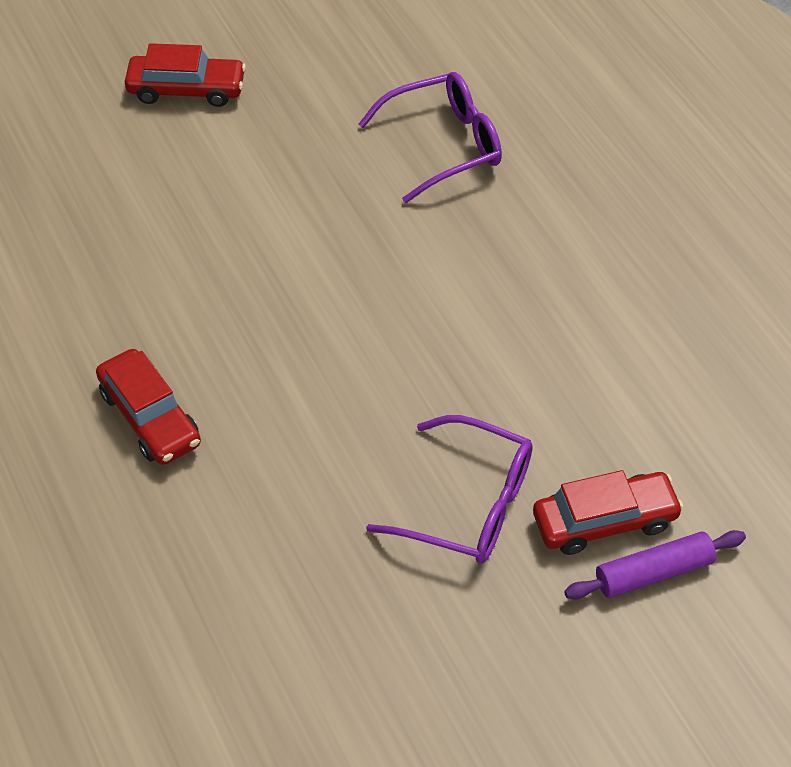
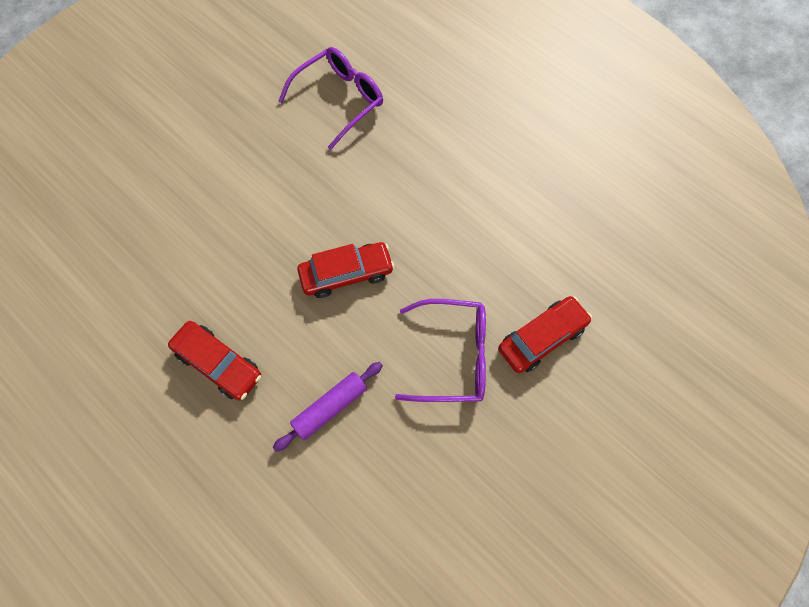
camera: 20 degrees left, 15 degrees up
(186, 89) = (152, 108): red car -> red car (346, 274)
(654, 573) = (585, 364): purple rolling pin -> purple rolling pin (330, 408)

